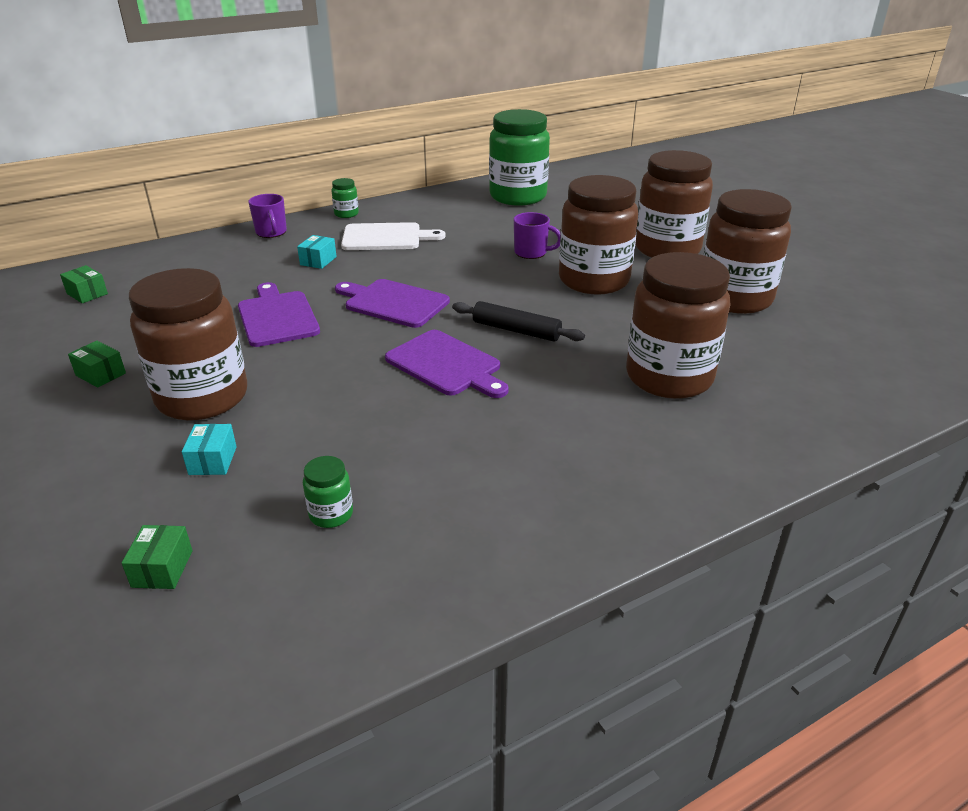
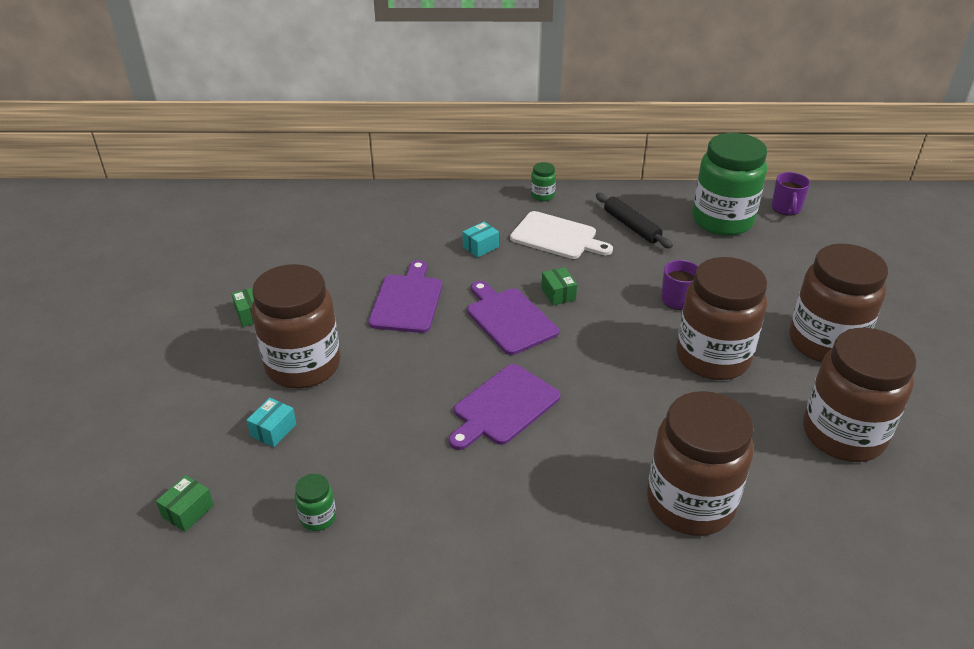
camera: 30 degrees right, 5 degrees up
(87, 294) = (289, 226): green box -> green box (558, 294)
(271, 232) = (464, 200): purple mug -> purple mug (786, 209)
(446, 365) = (503, 407): purple cutting board -> purple cutting board turned 60 degrees clockwise
(516, 330) = (591, 391): black rolling pin -> black rolling pin (631, 226)

